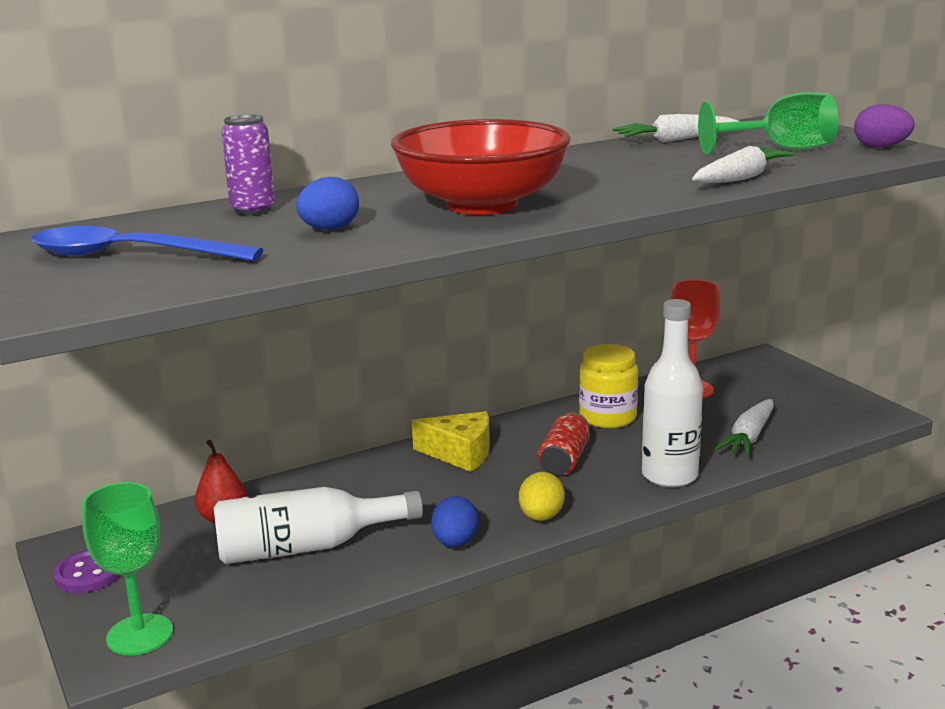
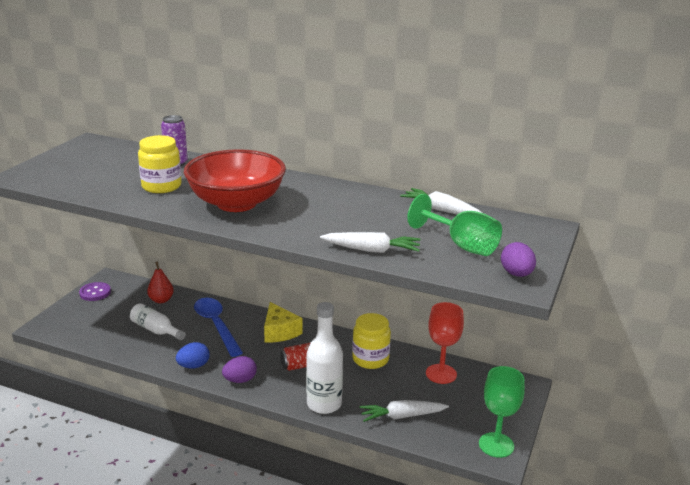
camera: 50 degrees right, 5 degrees up
(130, 255) = (90, 166): blue spoon -> blue spoon (216, 325)
(140, 635) = (63, 324): green goblet -> green goblet (496, 445)
(306, 547) = (156, 330): white bottle -> white bottle, size x0.65
(329, 229) = (161, 186): blue egg -> yellow jar
(541, 517) = (240, 380): yellow egg -> purple egg

